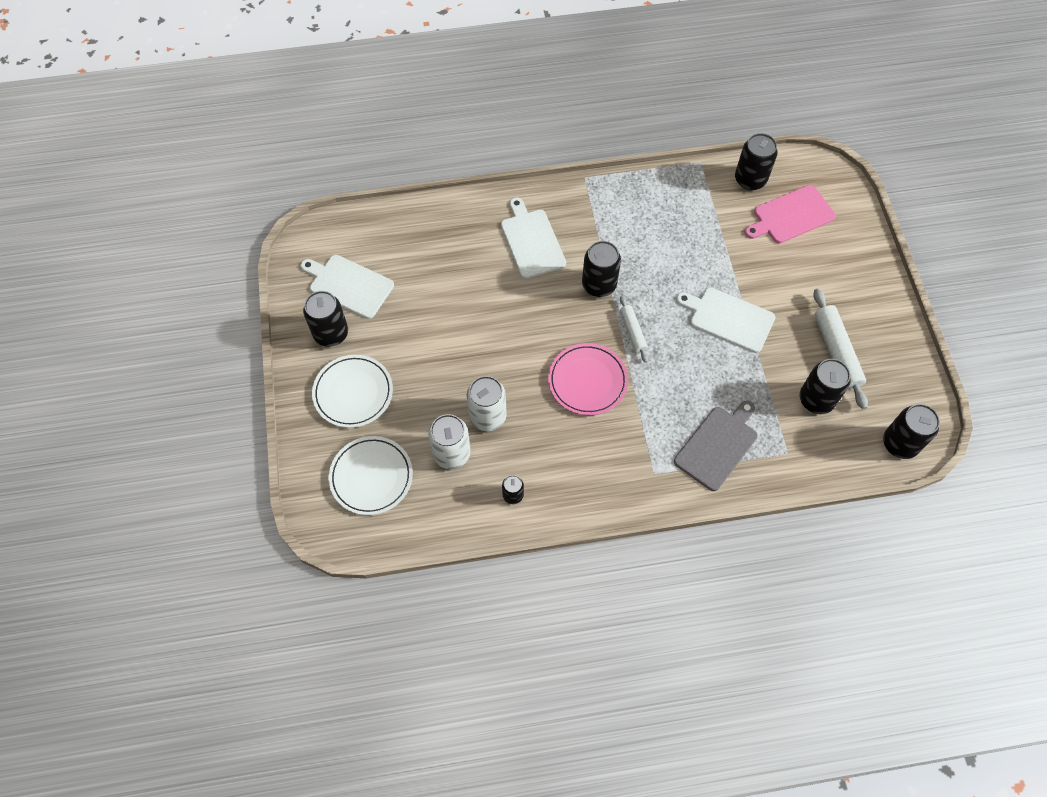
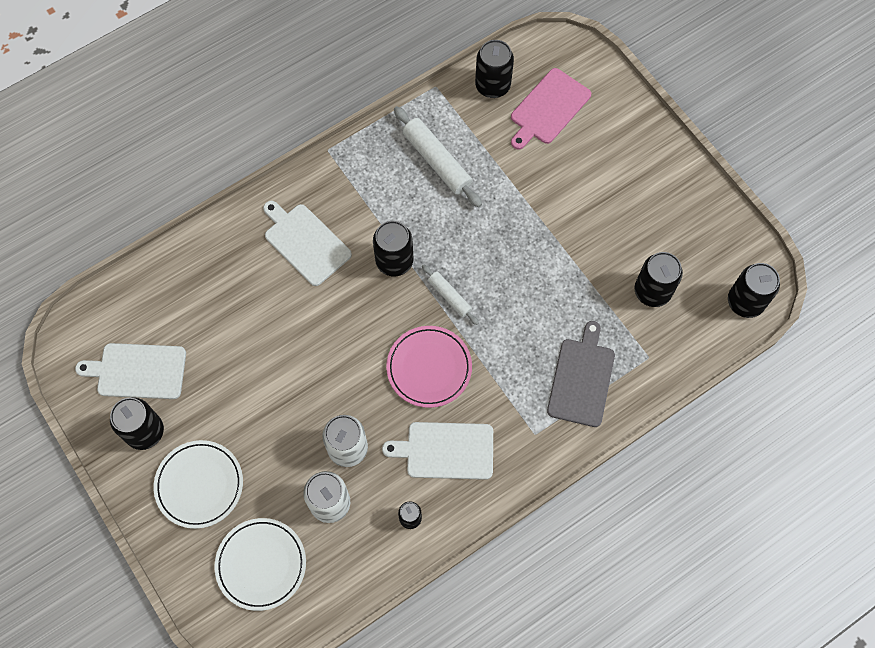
camera: 25 degrees left, 5 degrees up
(728, 319) = (535, 243): white cutting board -> white cutting board (446, 450)
(836, 352) = (650, 235): white rolling pin -> white rolling pin (437, 161)

